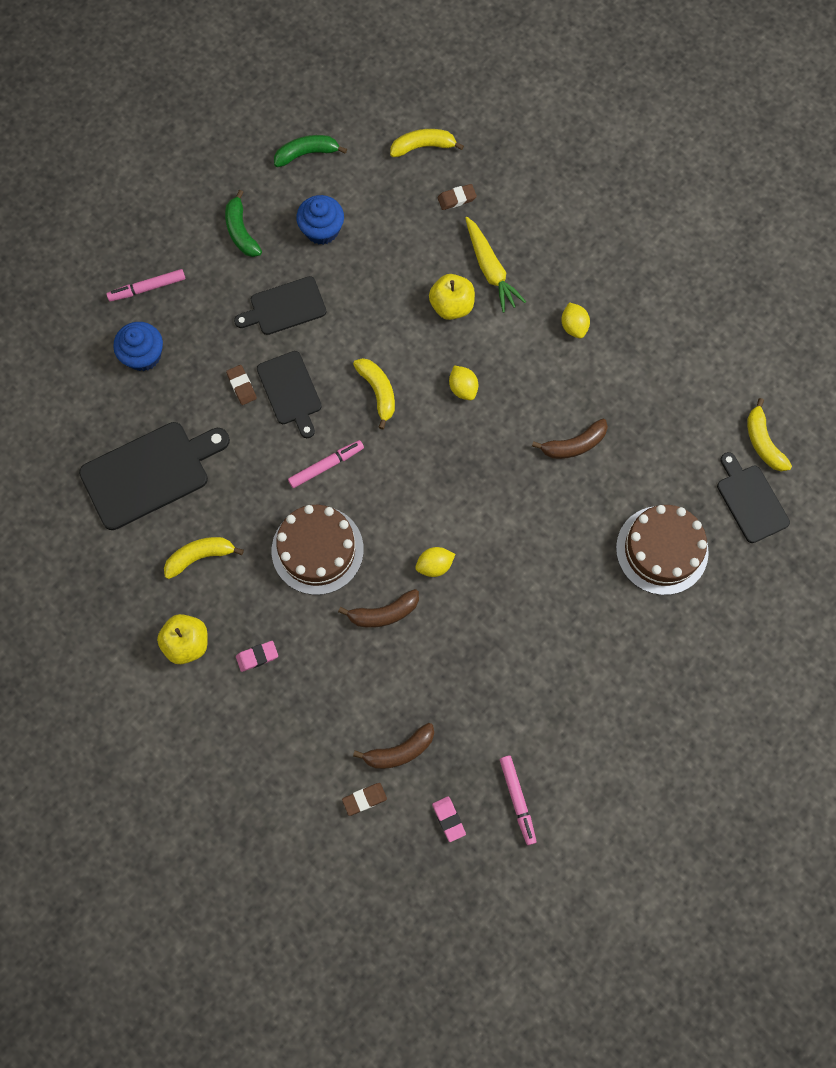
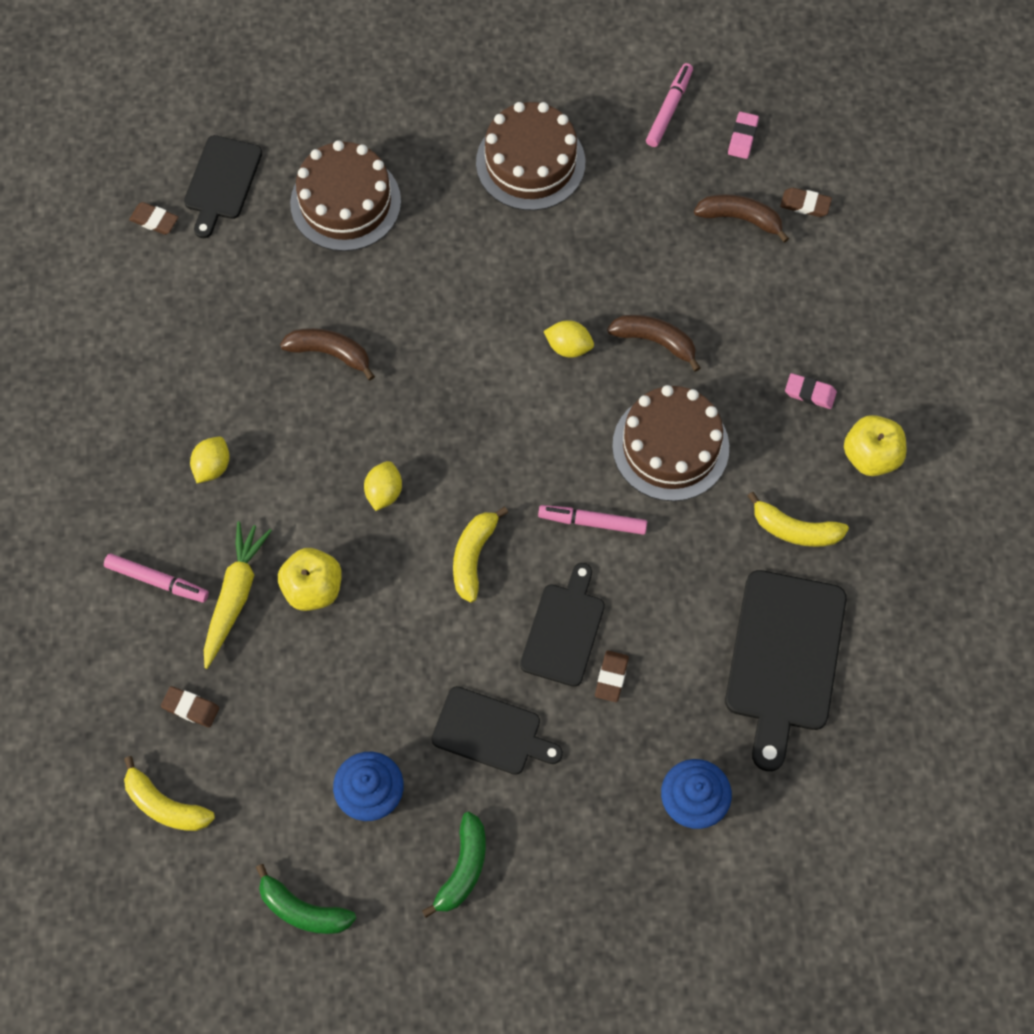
camera: 140 degrees left, 5 degrees down
(147, 288) = (627, 883): pink marker -> pink marker (157, 581)
(149, 473) = (784, 657): black cutting board -> black cutting board turned 90 degrees counterclockwise
(573, 677) = (530, 162): none -> brown cake
(763, 442) = (154, 220): yellow banana -> brown eraser

